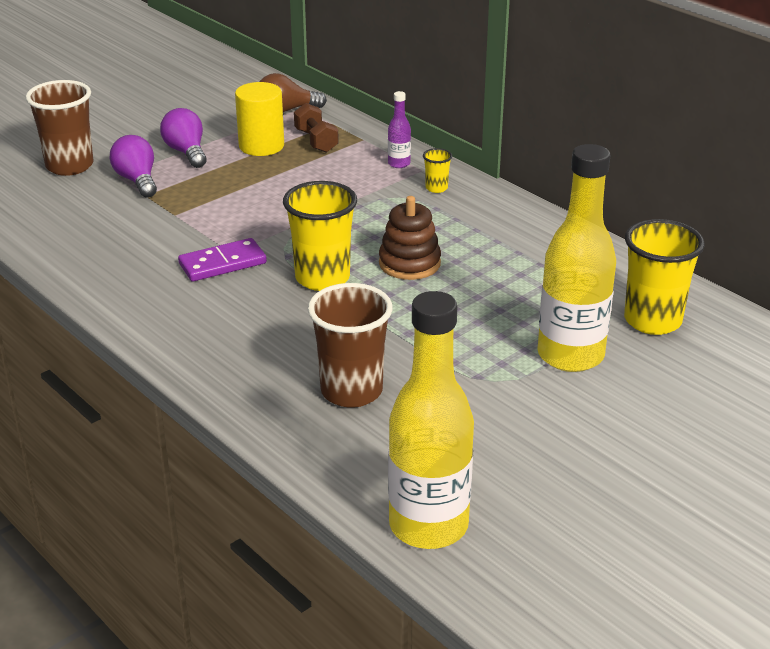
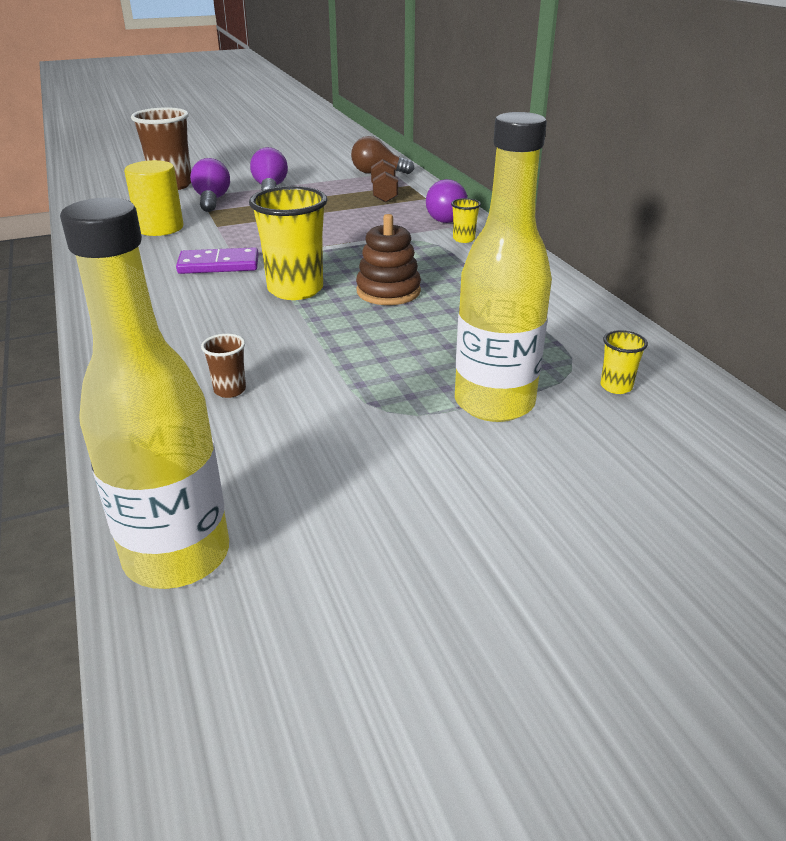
camera: 20 degrees right, 0 degrees up
(261, 146) = (335, 192): yellow cylinder -> yellow cylinder (160, 228)
(351, 391) = (230, 390): brown cup -> brown cup, size x0.46
(399, 164) = (443, 218): purple bottle -> purple light bulb
(652, 320) = (616, 386): yellow cup -> yellow cup, size x0.46

